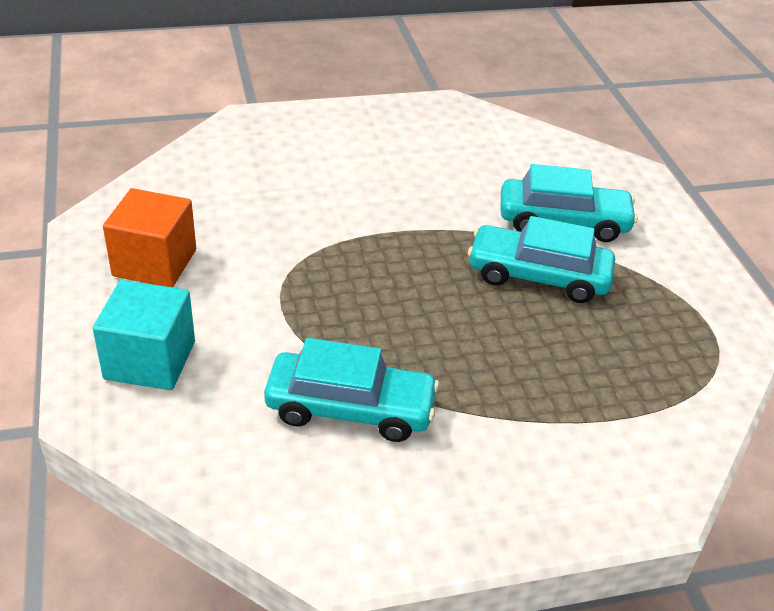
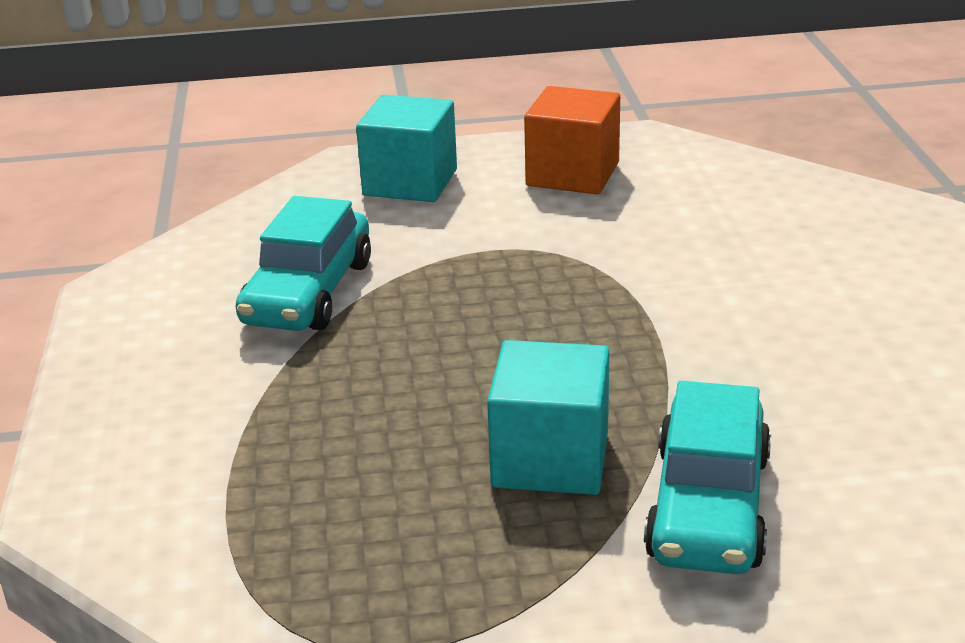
camera: 100 degrees right, 10 degrees down
(538, 276) = (550, 459): turquoise car -> turquoise cube

